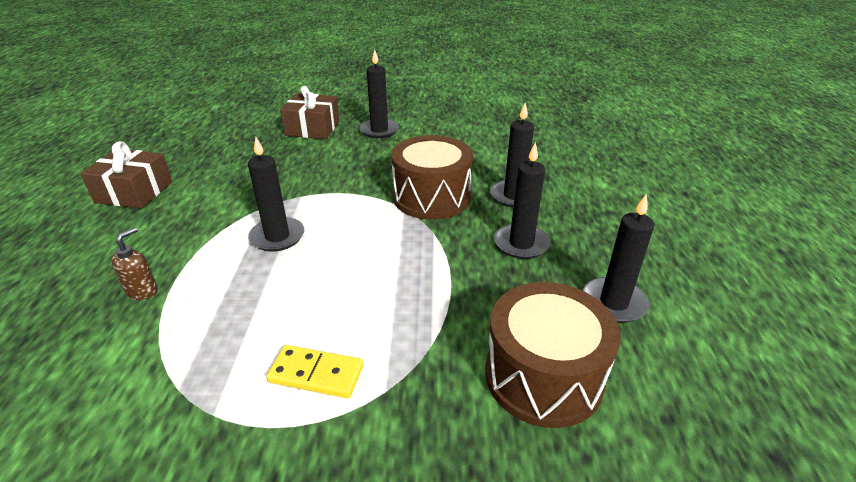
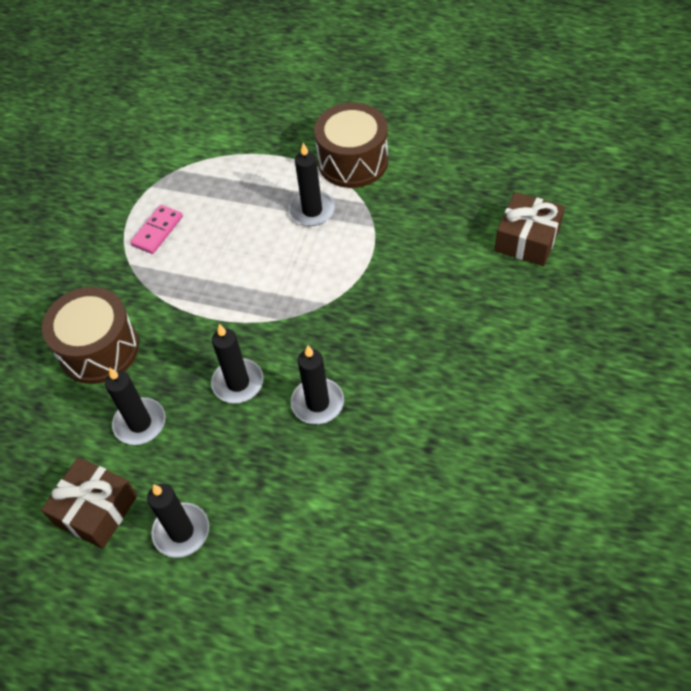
camera: 110 degrees right, 20 degrees up
(134, 192) = (415, 114): brown gift -> brown gift (96, 510)
(142, 291) = (273, 141): brown soap dispenser -> none
(316, 374) = (157, 231): yellow domino -> pink domino
(379, 130) = (508, 304): black candle -> black candle (181, 531)
(431, 197) = (338, 329): brown drum -> brown drum (353, 161)

